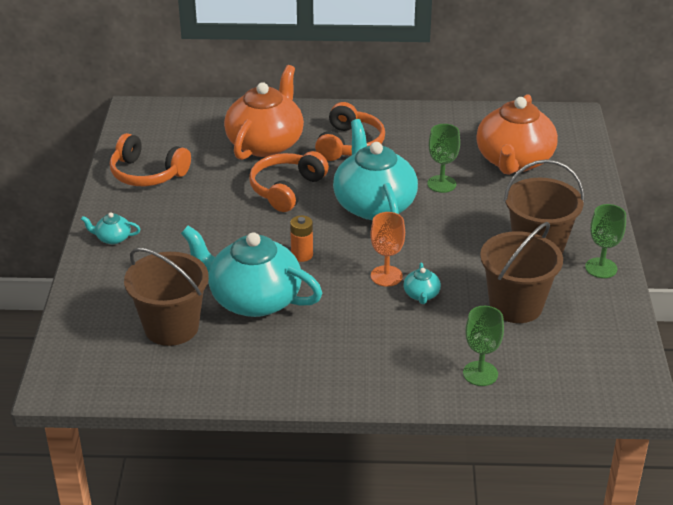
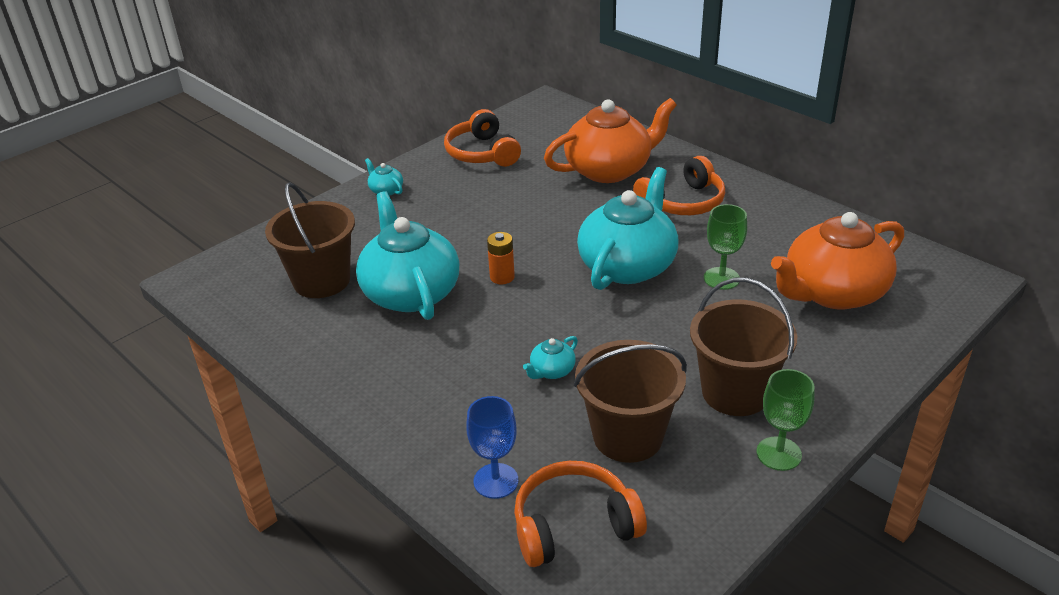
camera: 45 degrees right, 0 degrees up
(286, 189) = (571, 215): orange headphones -> orange headphones (573, 525)
(386, 276) = (546, 335): orange goblet -> none
(480, 373) = (496, 481): green goblet -> blue goblet

